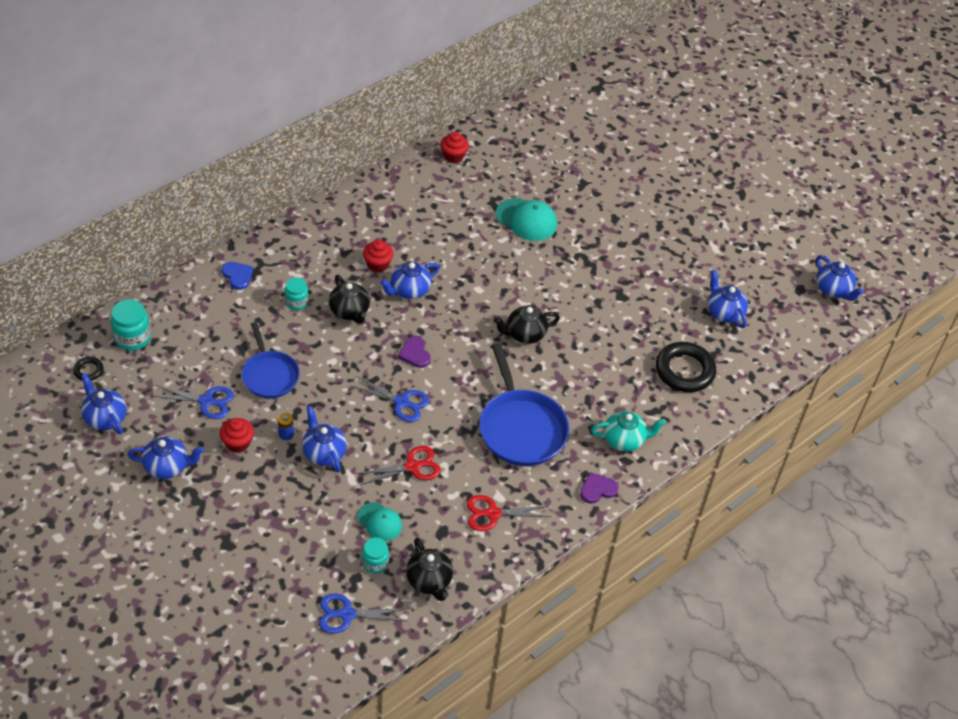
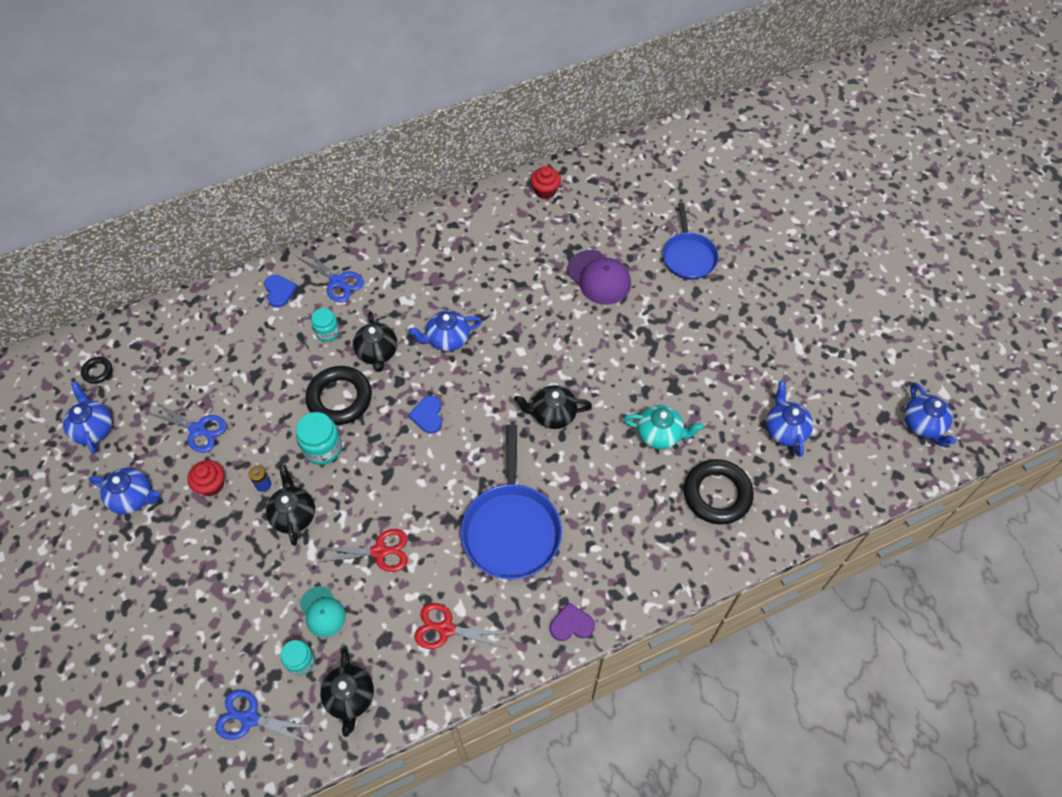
camera: 20 degrees right, 10 degrees up
(132, 338) = (153, 343): turquoise jar -> turquoise jar (322, 448)
(270, 375) = (271, 412): blue pan -> blue pan (688, 256)
(324, 453) = (294, 515): blue teapot -> black teapot
(329, 354) = (339, 398): none -> black ring
(378, 264) = (424, 303): red cupcake -> none
(402, 402) = (394, 471): blue scissors -> blue scissors (338, 282)
(414, 354) = (427, 415): purple heart -> blue heart
(526, 220) = (599, 277): turquoise cap -> purple cap
(624, 440) = (621, 568): turquoise teapot -> turquoise teapot (659, 434)

